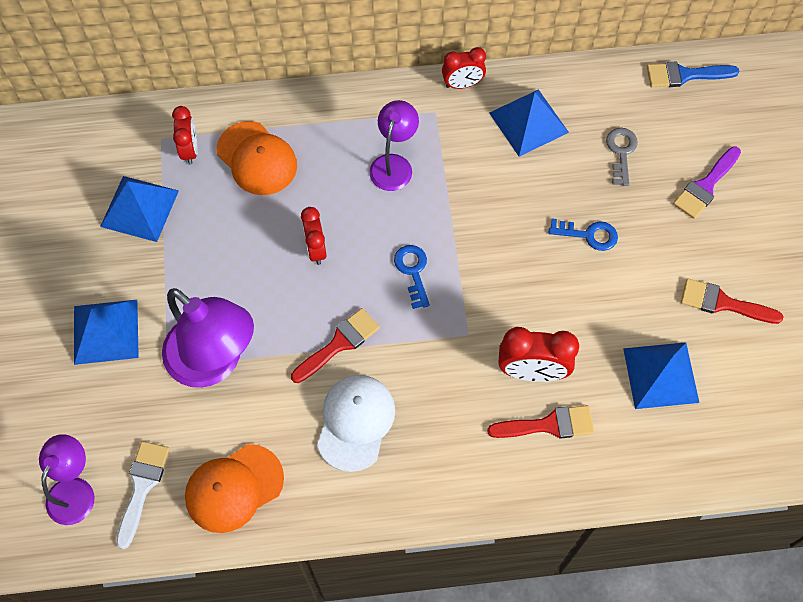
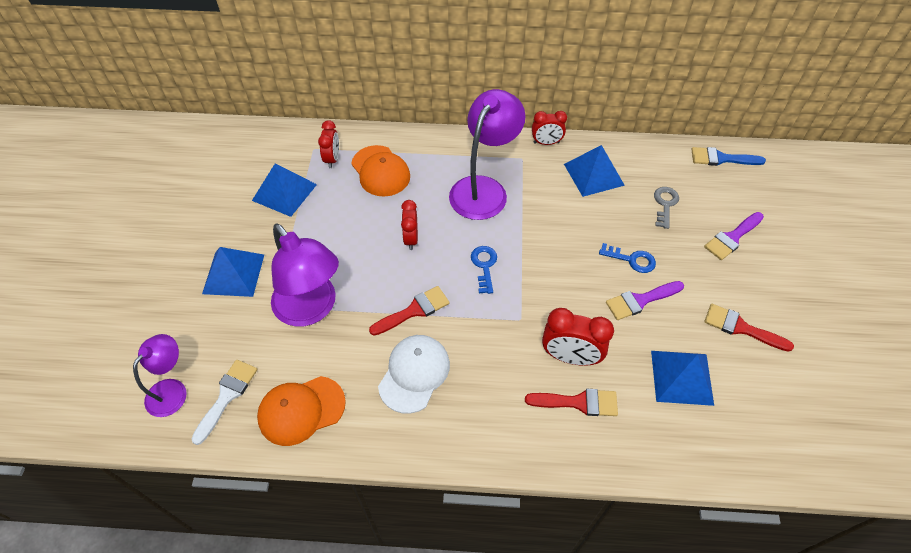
camera: 10 degrees right, 10 degrees down
(394, 164) = (484, 189): purple lamp -> purple lamp, size x1.71
(604, 287) = (640, 300): none -> purple brush

